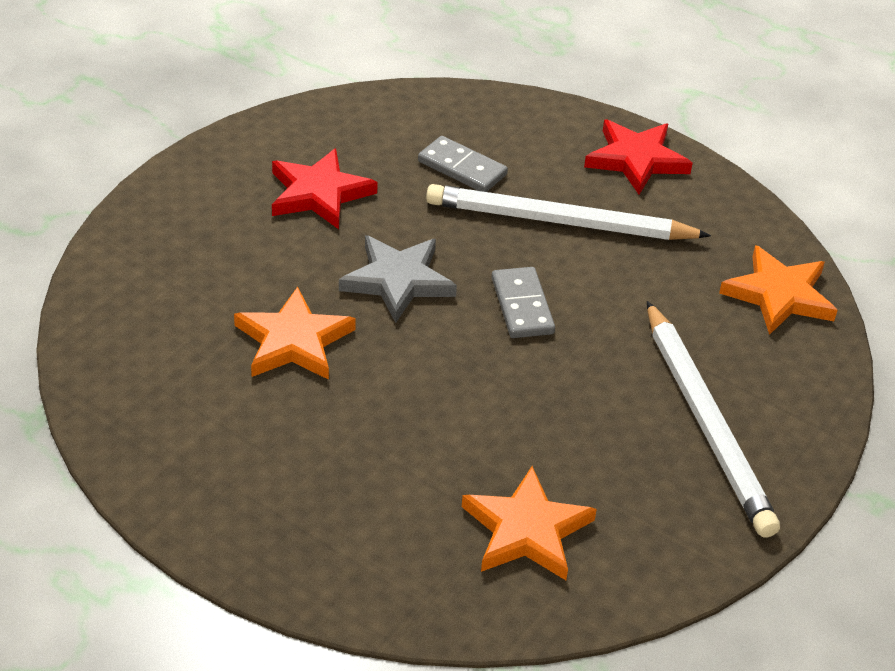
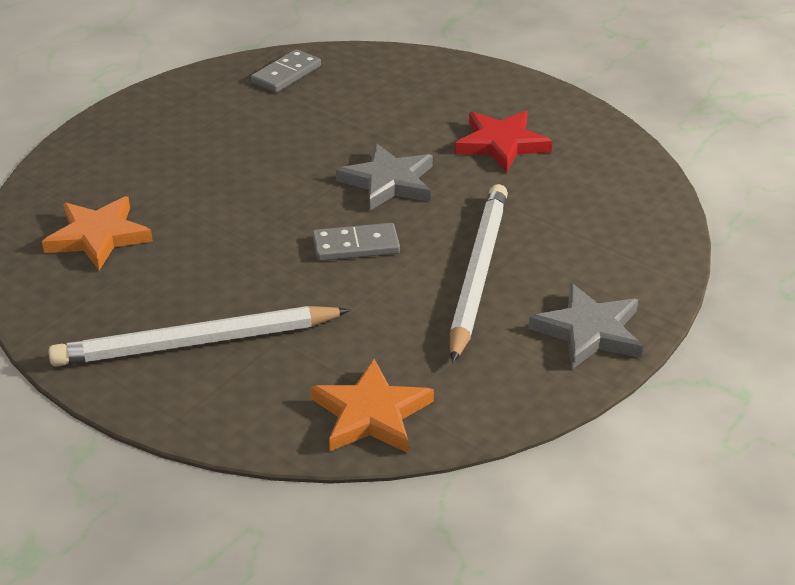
camera: 95 degrees right, 5 degrees down
(293, 341) = (317, 135): orange star -> none
(462, 168) = (552, 219): grey domino -> grey domino (286, 74)
(636, 160) = (589, 331): red star -> grey star

